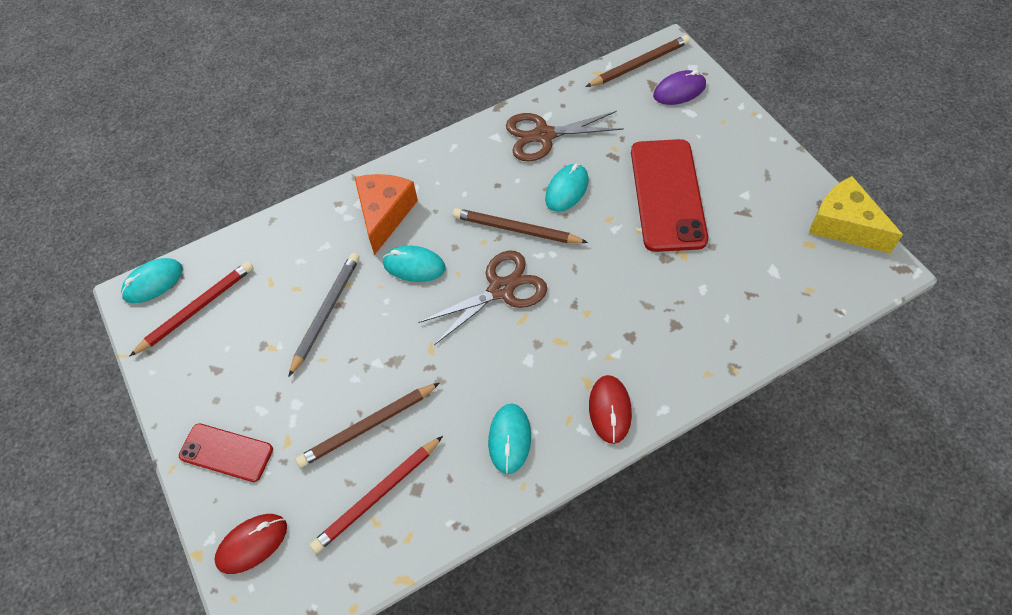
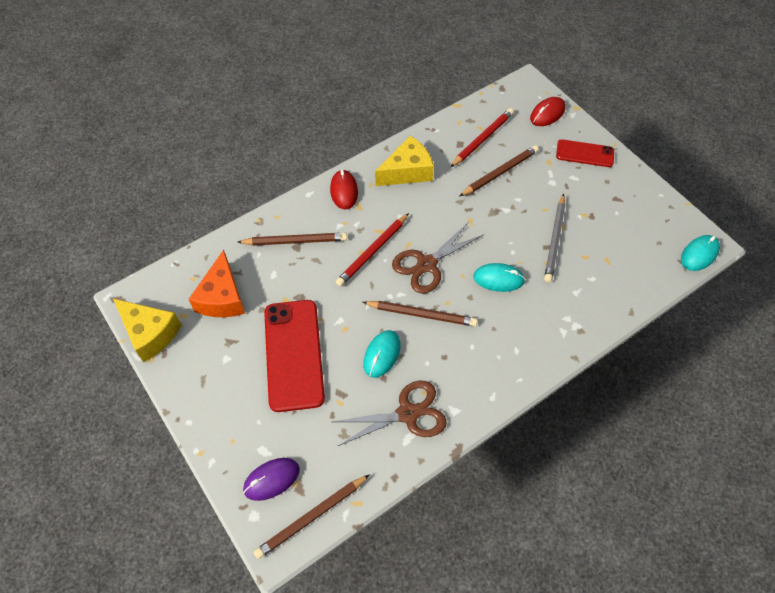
camera: 170 degrees right, 0 degrees up
(197, 309) = (653, 237): red pencil -> red pencil (373, 251)
(384, 214) = (536, 322): orange cheese -> orange cheese (222, 297)
(509, 439) = (407, 171): turquoise mouse -> yellow cheese
(678, 333) = (295, 241): none -> brown pencil

